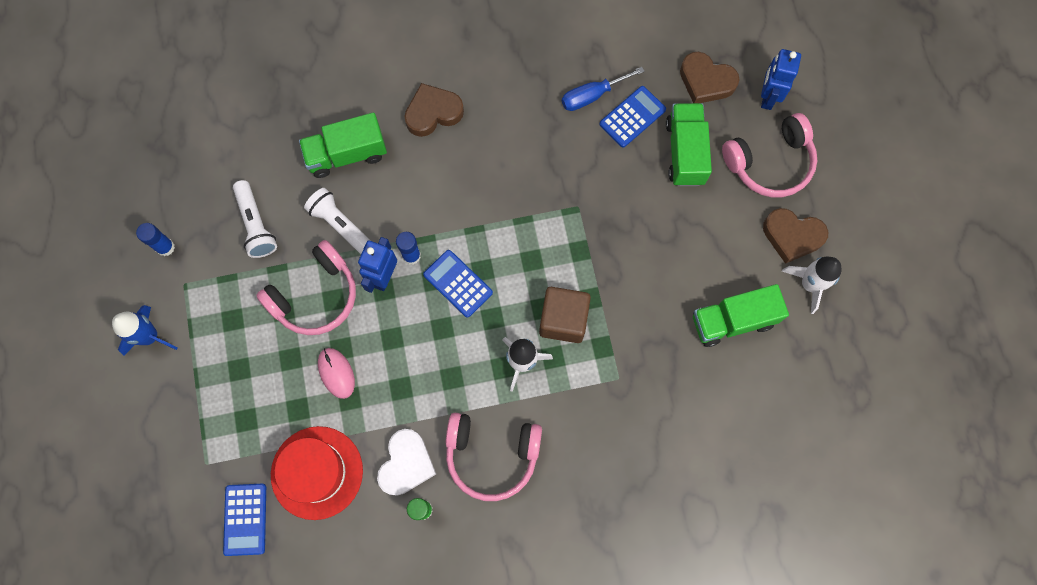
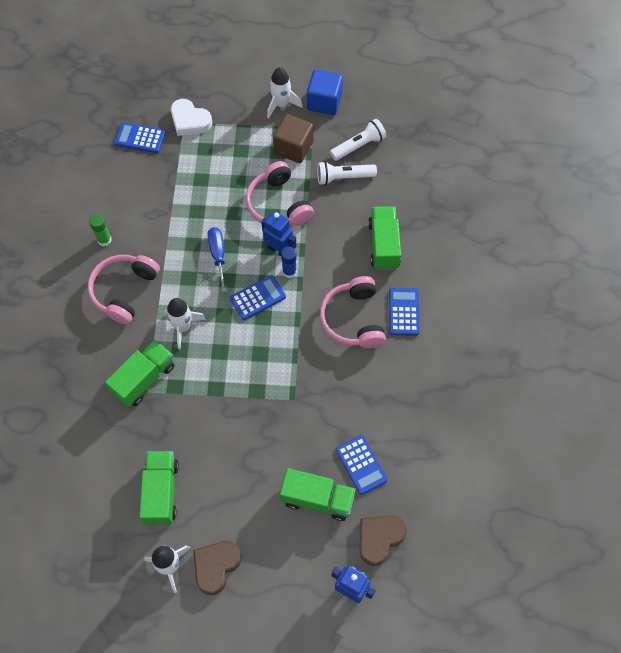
camera: 105 degrees right, 10 degrees down
(135, 279) = (324, 102): none -> blue cube
(150, 336) = (281, 104): blue rocket -> white rocket
(165, 247) = (342, 122): blue glue stick -> none
(317, 472) = (154, 183): red hat -> none
(336, 373) = (217, 207): pink mouse -> none
(341, 226) = (326, 231): white flashlight -> white flashlight (359, 146)
(406, 464) = (139, 236): white heart -> white heart (190, 121)
(433, 113) = (403, 312): brown heart -> blue calculator
(563, 320) = (205, 364): brown cube -> brown cube (293, 148)
(592, 95) = (389, 437): blue screwdriver -> blue screwdriver (218, 255)
(604, 387) = (144, 379): none -> green truck
(770, 163) = (287, 570): pink headphones -> pink headphones (353, 319)

